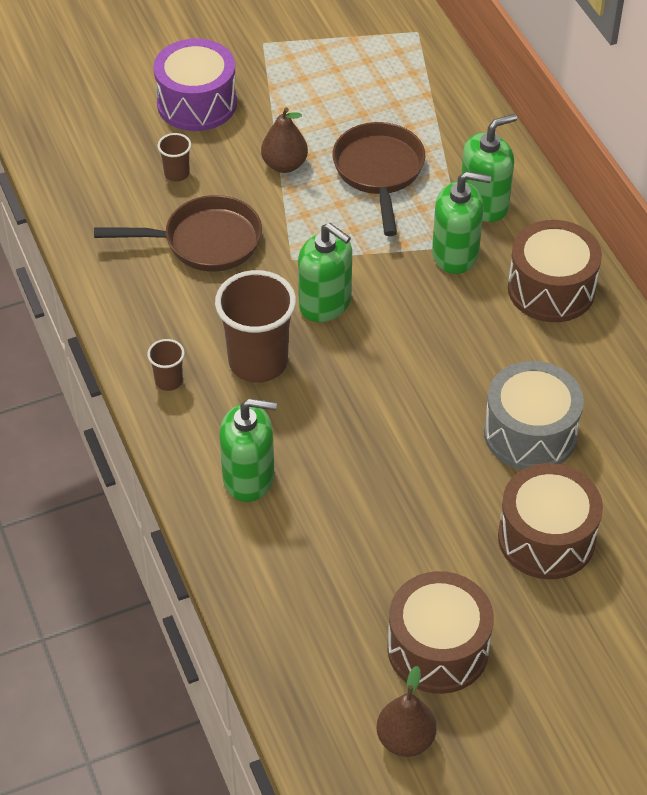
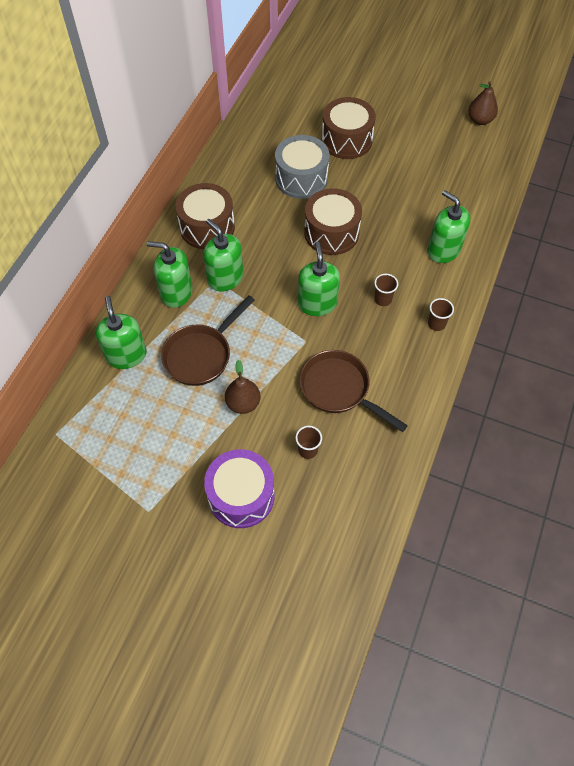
camera: 135 degrees left, 10 degrees up
(258, 362) = (383, 299): brown cup -> brown cup, size x0.47
(438, 648) = (435, 136): brown drum -> brown drum (331, 233)
(448, 122) = (126, 355): none -> green soap dispenser

